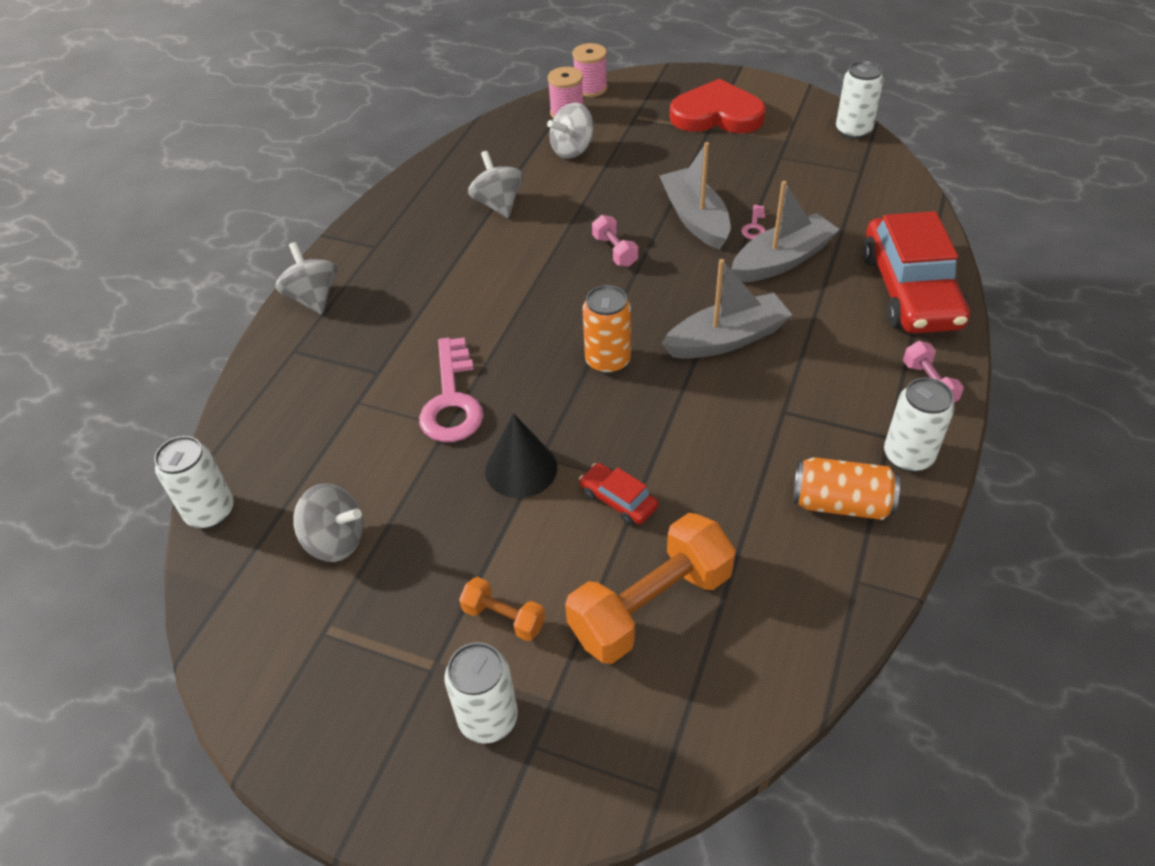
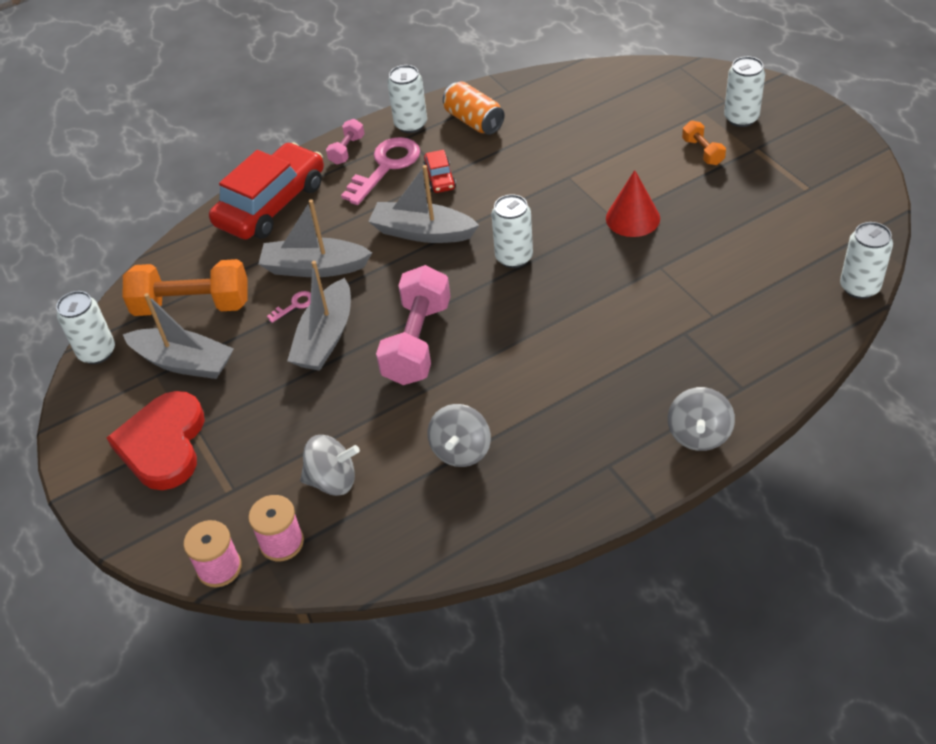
camera: 140 degrees left, 0 degrees up
(335, 541) = (779, 231): grey spinning top -> none
(452, 400) = (644, 283): pink key -> pink key (386, 167)
(521, 469) = (632, 218): black cone -> red cone
(608, 361) = (514, 257): orange can -> white can
(614, 251) = (417, 342): pink dumbbell -> pink dumbbell, size x2.05
(618, 500) = (590, 175): red car -> red car (440, 178)
(651, 606) = (620, 124): orange dumbbell -> orange dumbbell (192, 305)
(717, 114) = (163, 444): red heart -> red heart turned 45 degrees clockwise
(779, 155) = (184, 362): none -> grey boat

